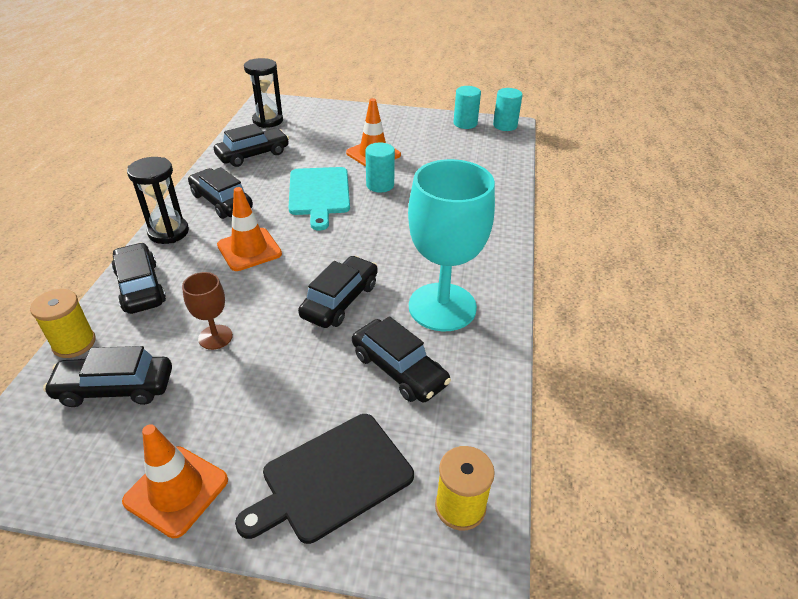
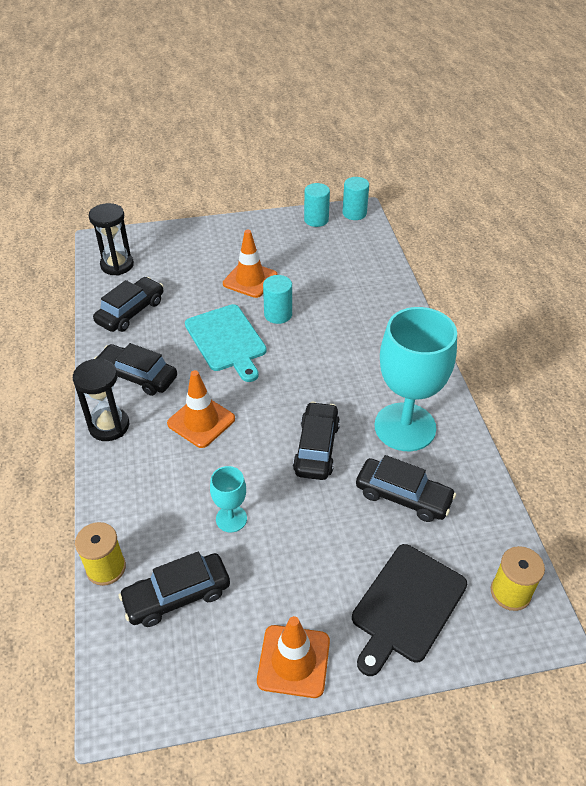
camera: 20 degrees left, 5 degrees up
(140, 287) = (125, 492): black car -> none
(215, 337) = (231, 519): brown goblet -> turquoise goblet

